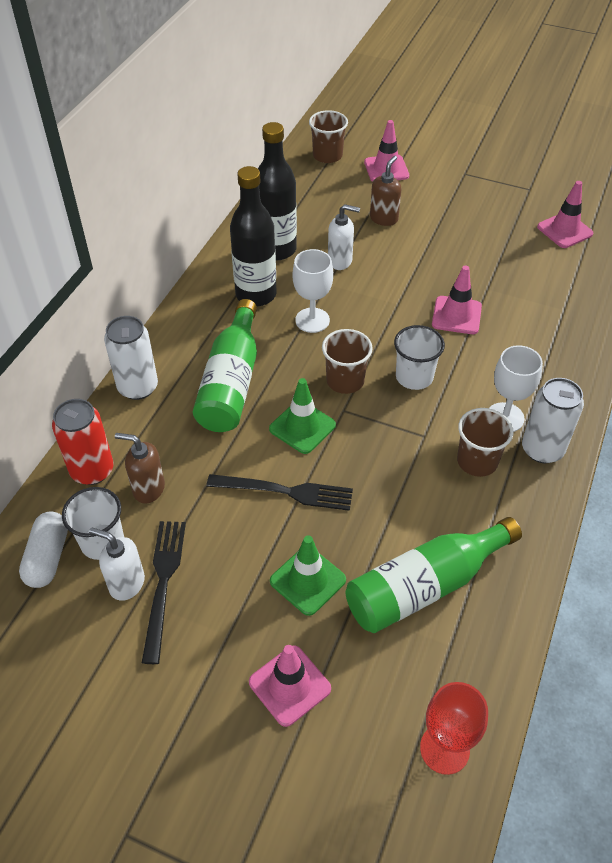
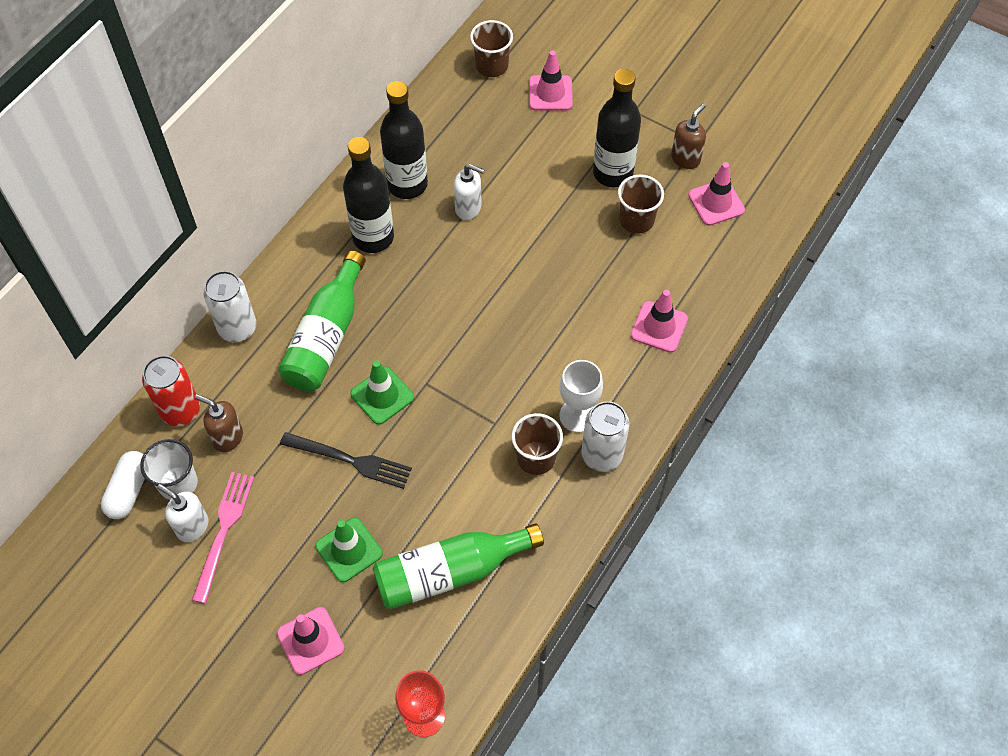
camera: 10 degrees right, 10 degrees up
(163, 581) = (224, 530): black fork -> pink fork
(312, 320) = (422, 276): white goblet -> none
(345, 381) = (436, 351): brown cup -> brown cup (636, 220)
(384, 218) = (529, 160): brown soap dispenser -> brown soap dispenser (685, 159)
(414, 377) = (504, 357): white cup -> none
(456, 315) = (567, 292): pink traffic cone -> pink traffic cone (659, 327)
(463, 219) = (612, 173): none -> black bottle

